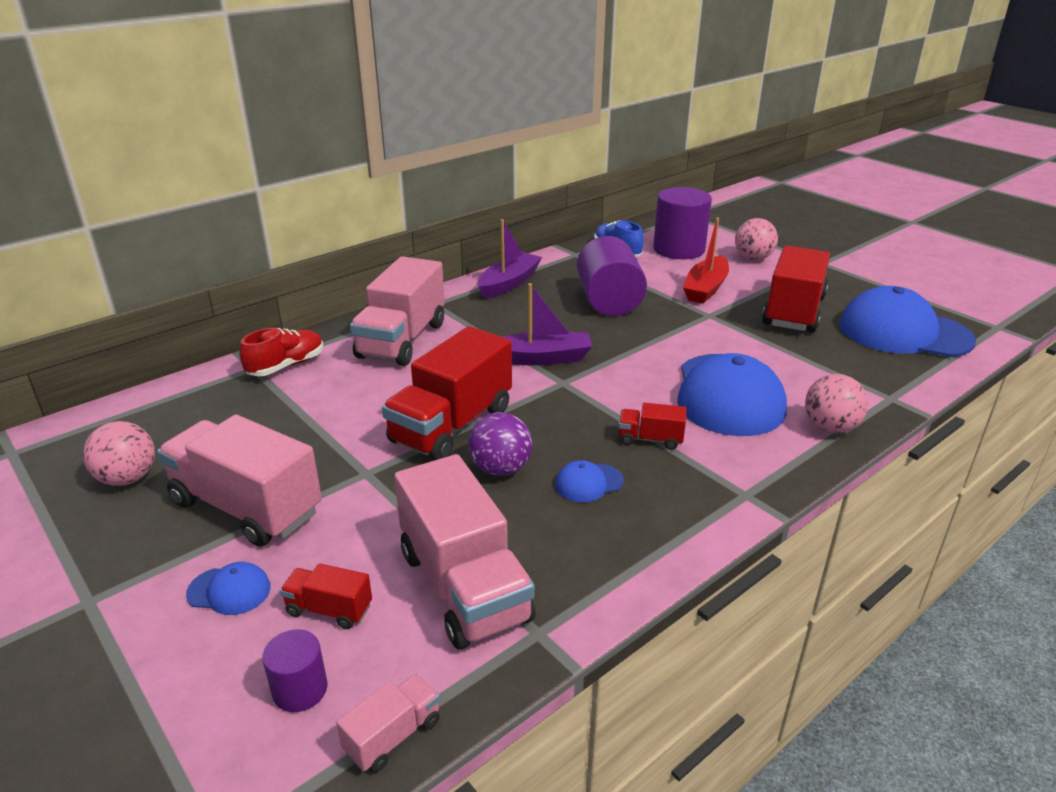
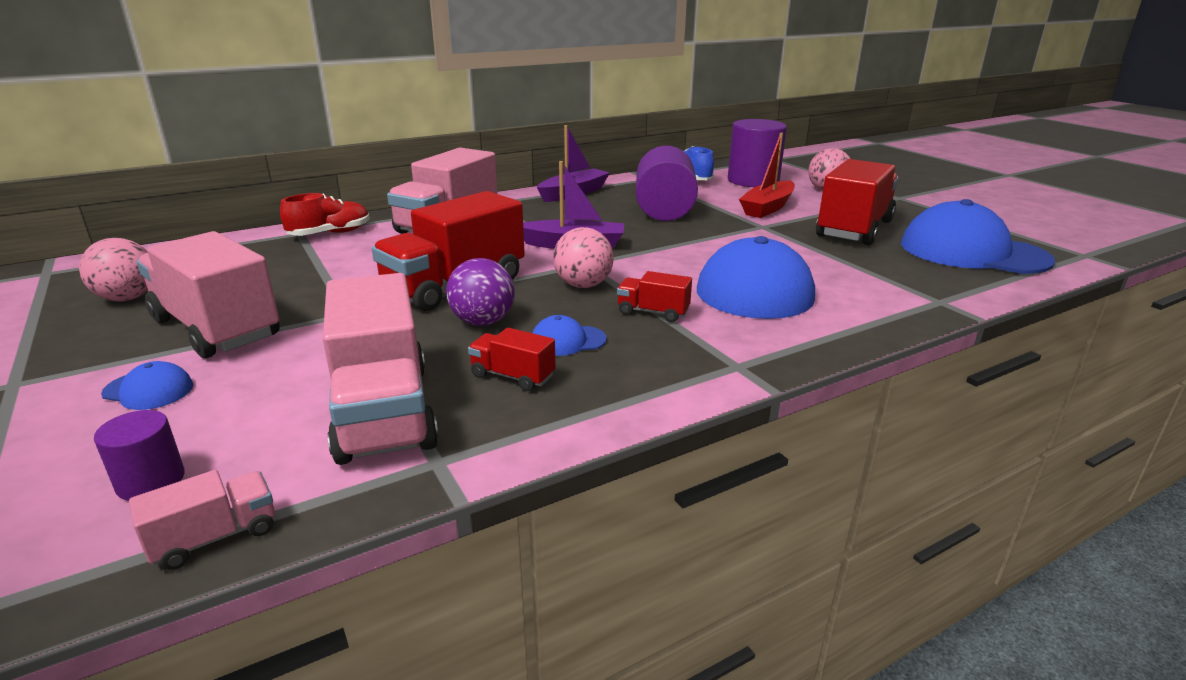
camera: 10 degrees right, 5 degrees down
(329, 609) = (232, 416): red truck -> red truck (512, 376)
(830, 427) = (859, 319): pink ball -> pink ball (583, 285)

